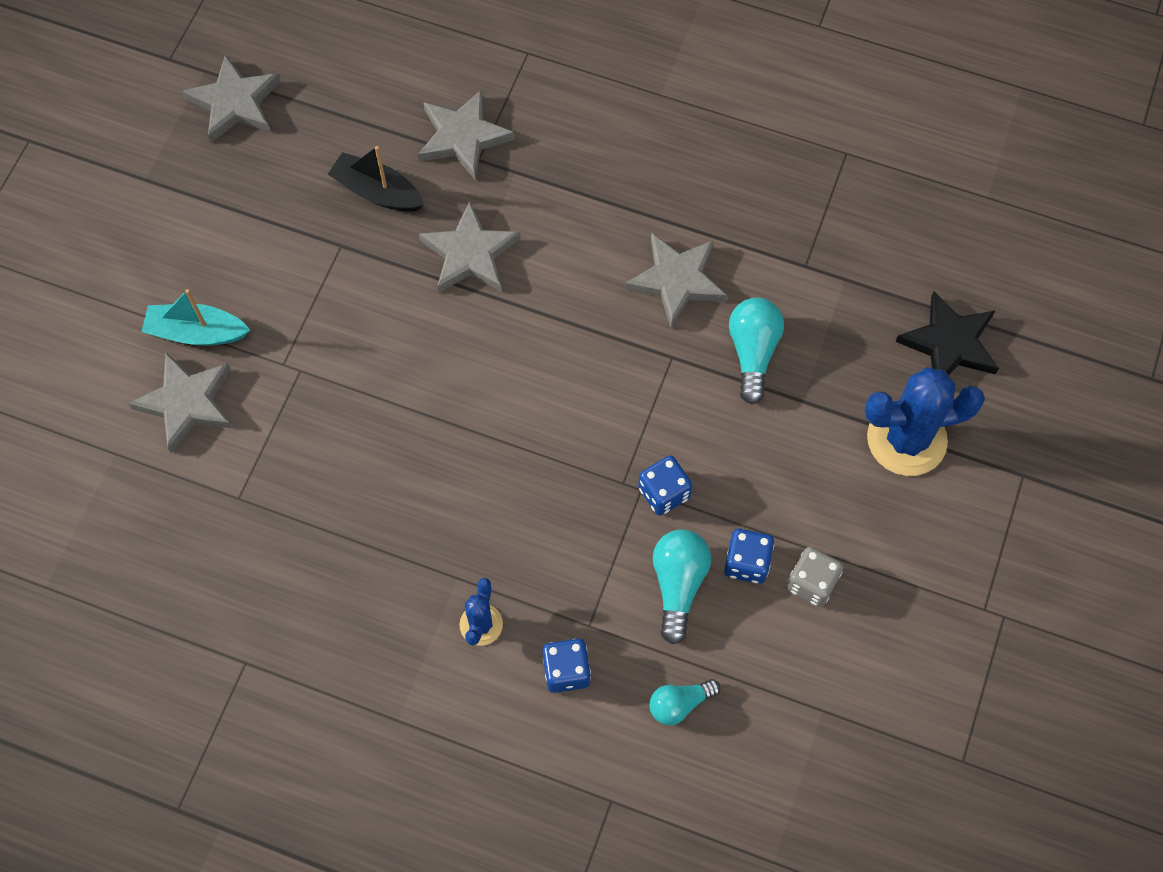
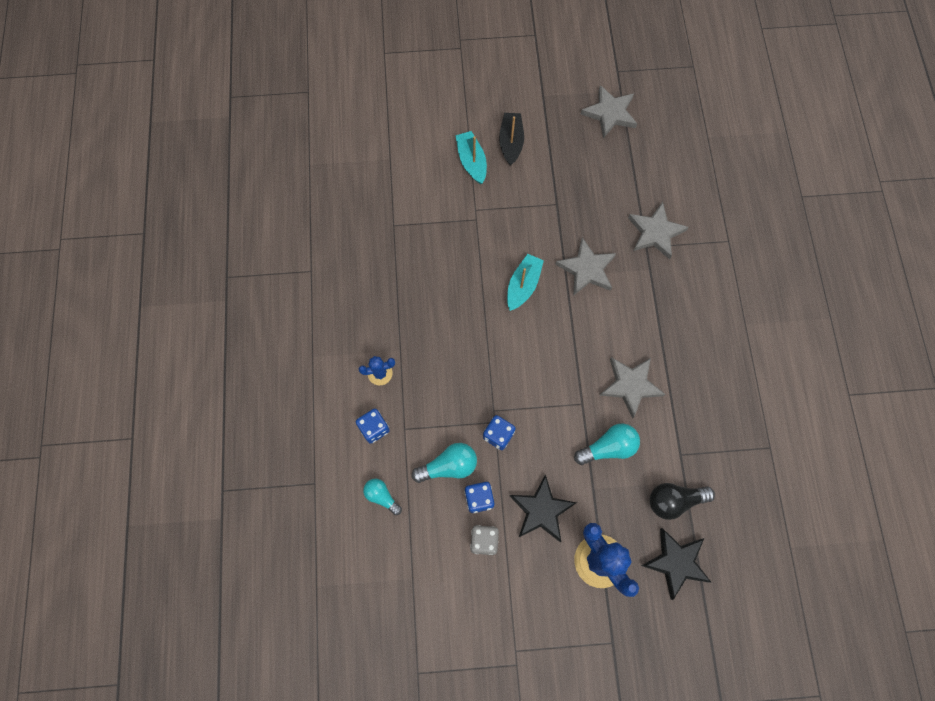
camera: 65 degrees right, 5 degrees up
(187, 403) = (431, 176): grey star -> none
(377, 192) = (597, 206): black boat -> black boat (511, 142)
(448, 353) = (523, 285): none -> turquoise boat
(802, 484) = (541, 510): none -> black star
(865, 305) = (674, 500): none -> black light bulb

